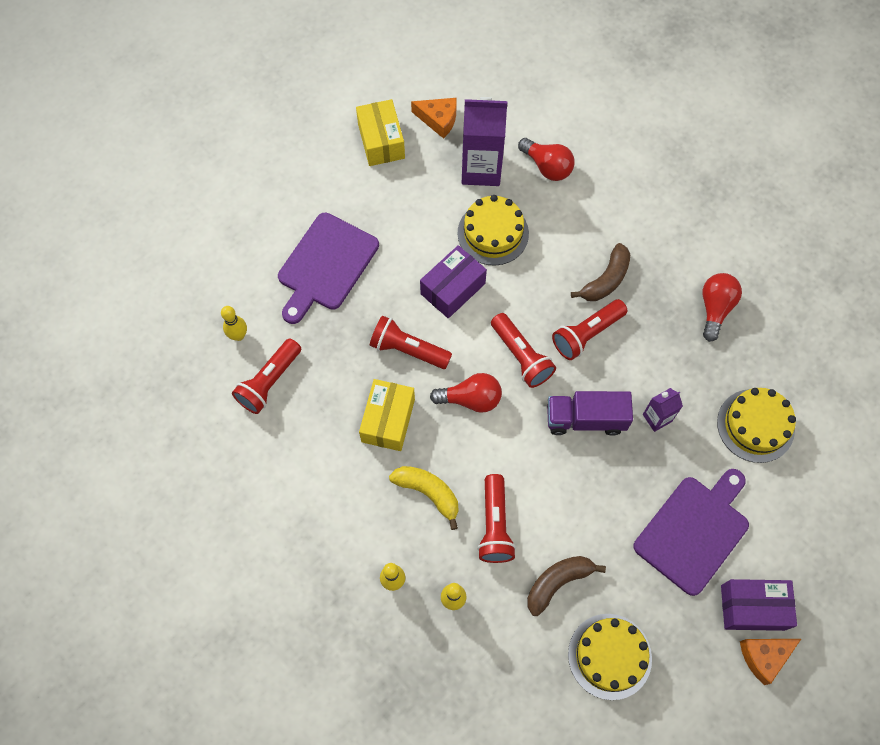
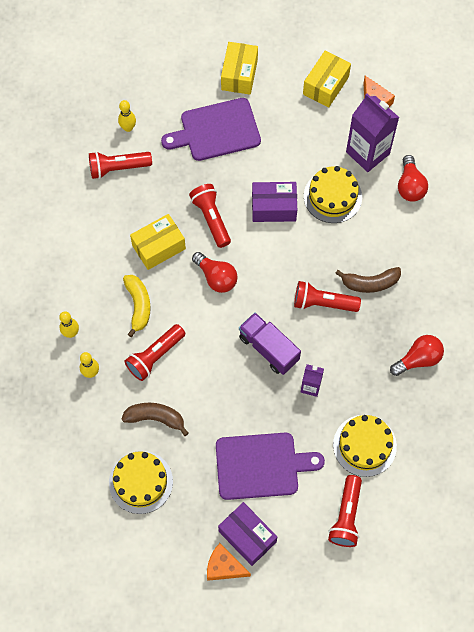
camera: 45 degrees right, 0 degrees up
(292, 197) = (239, 75): none -> yellow box
(521, 356) = (271, 280): red flashlight -> red flashlight (346, 516)

